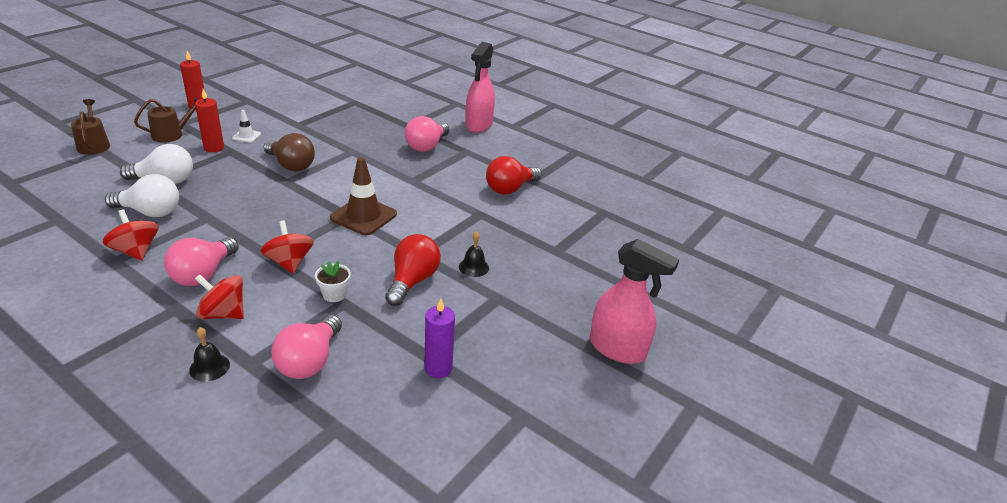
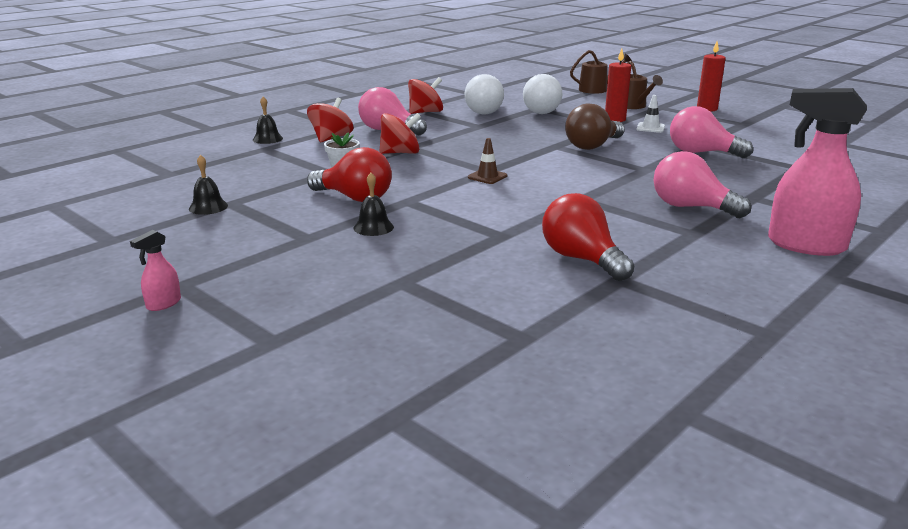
camera: 100 degrees right, 10 degrees down
(309, 361) = (253, 164): pink light bulb -> pink light bulb (701, 153)
(363, 216) = (487, 177): brown traffic cone -> brown traffic cone, size x0.50
(438, 368) = (208, 207): purple candle -> black bell
(617, 349) = (163, 304): pink spray bottle -> pink spray bottle, size x0.43

